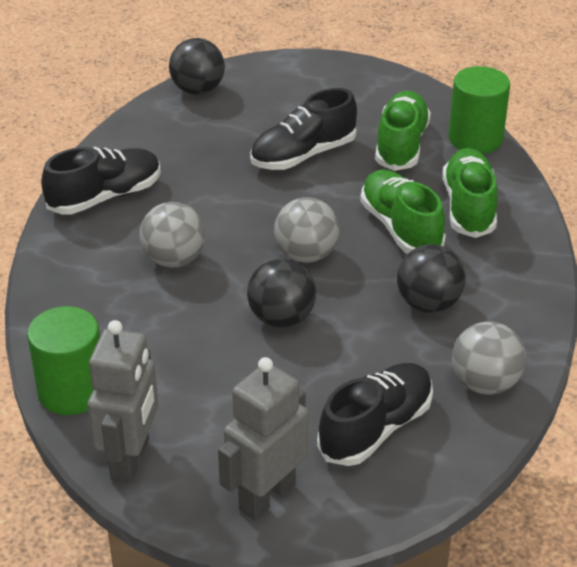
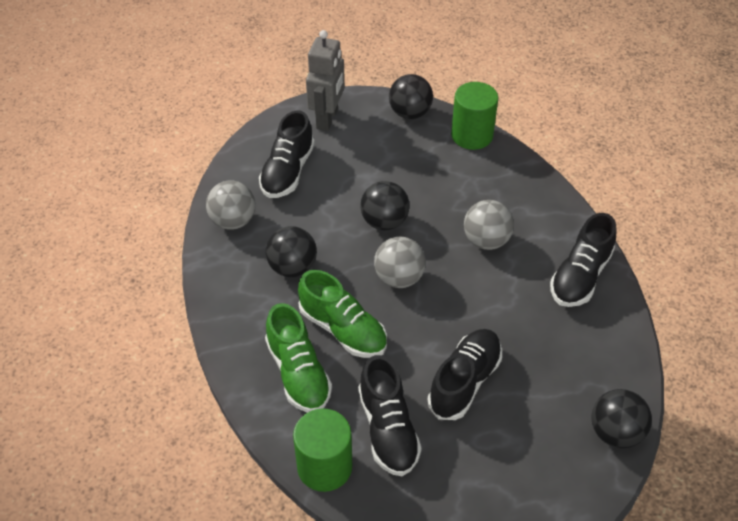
camera: 155 degrees right, 10 degrees up
(131, 459) = (410, 113): grey robot -> black ball
(401, 145) = (388, 429): green shoe -> black shoe

